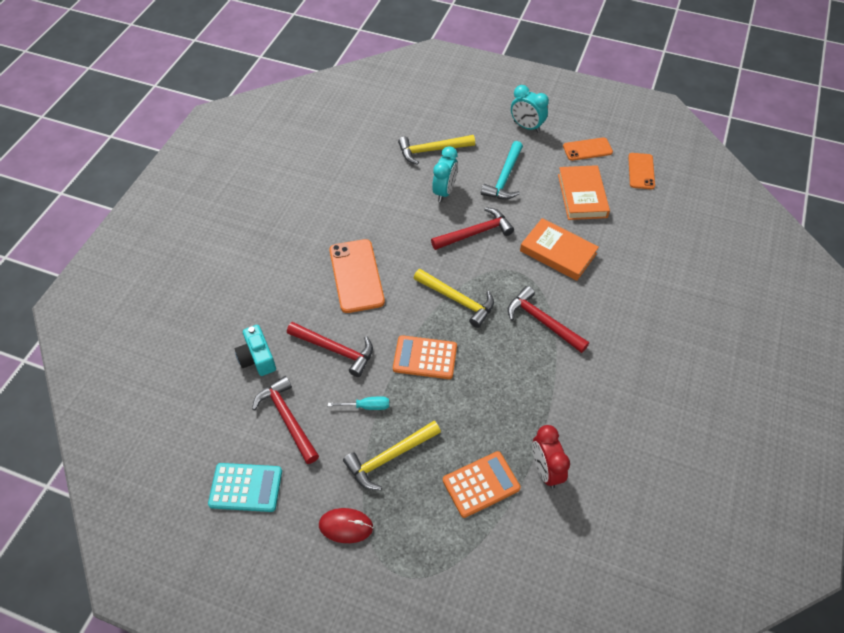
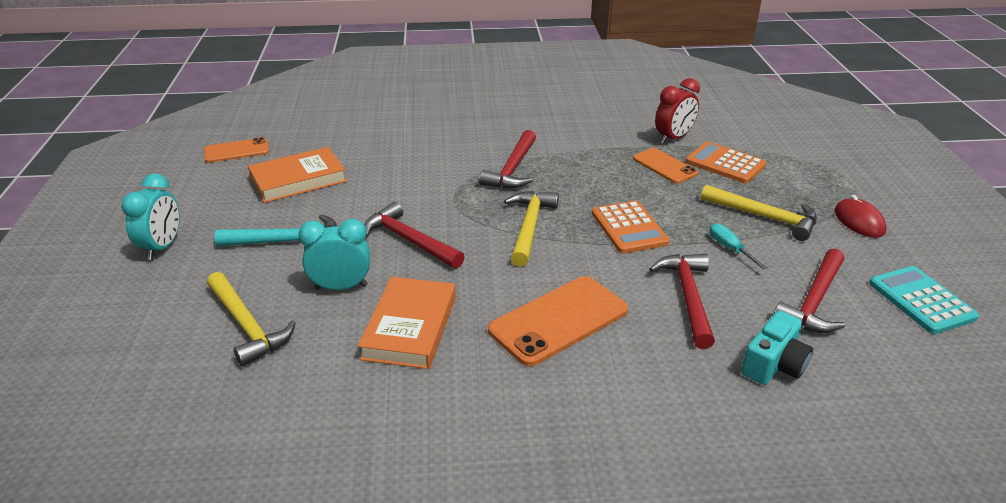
camera: 115 degrees left, 20 degrees down
(558, 252) = (405, 178): orange book -> orange book (410, 327)
(587, 149) = (204, 191): orange phone -> orange phone (664, 166)

